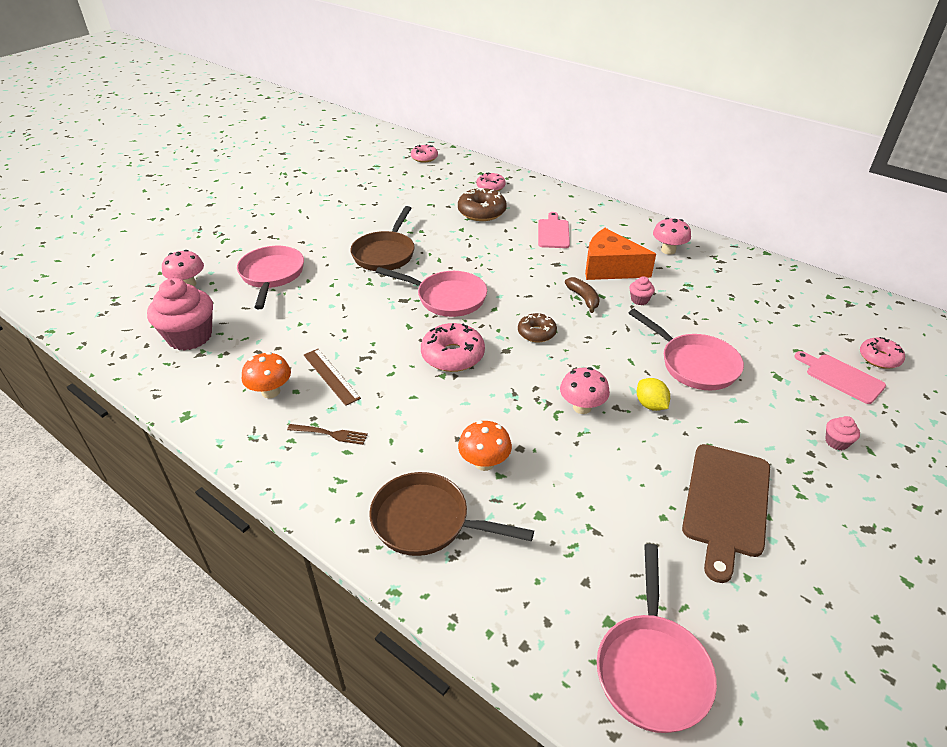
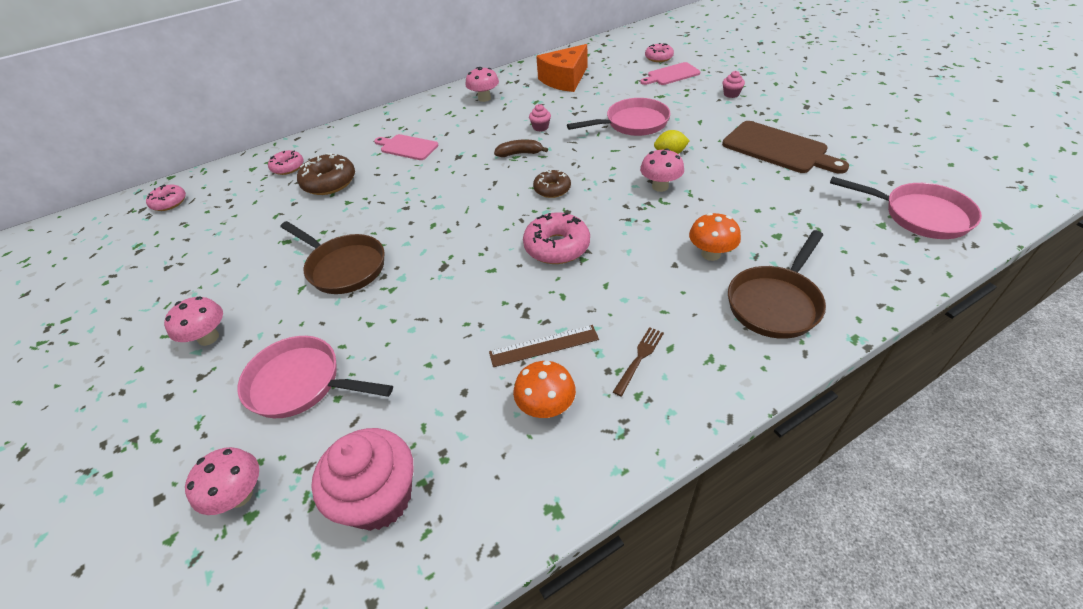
camera: 65 degrees left, 5 degrees up
(302, 226) = (208, 337): none -> pink mushroom
(447, 298) = (462, 234): pink pan -> none
(610, 268) = (487, 131): orange cheese -> orange cheese (564, 79)

